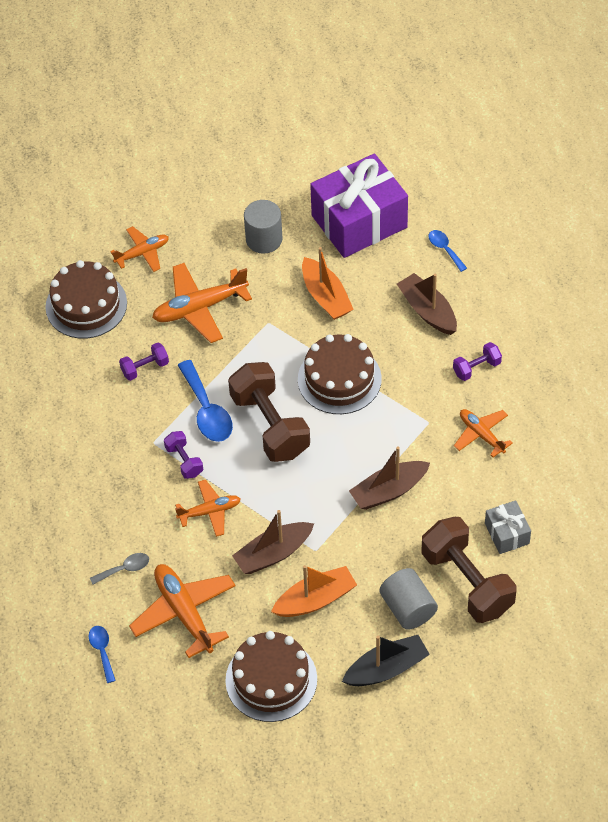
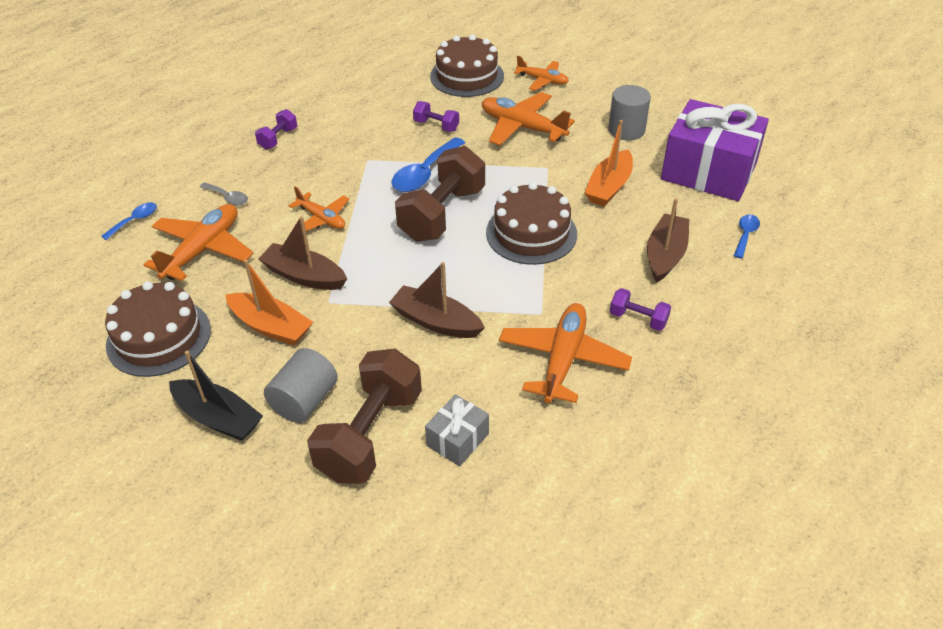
camera: 55 degrees right, 10 degrees down
(184, 461) = (363, 183): purple dumbbell -> purple dumbbell (278, 138)
(481, 435) = (563, 359): orange plane -> orange plane, size x1.64

